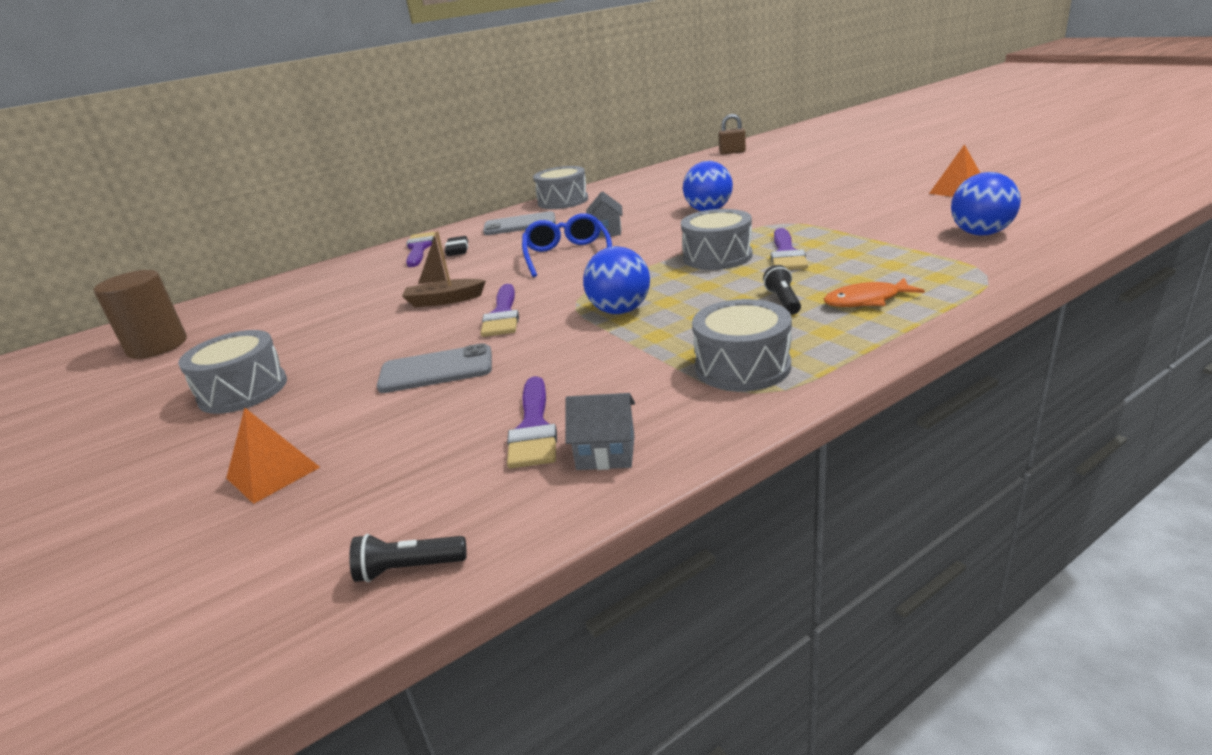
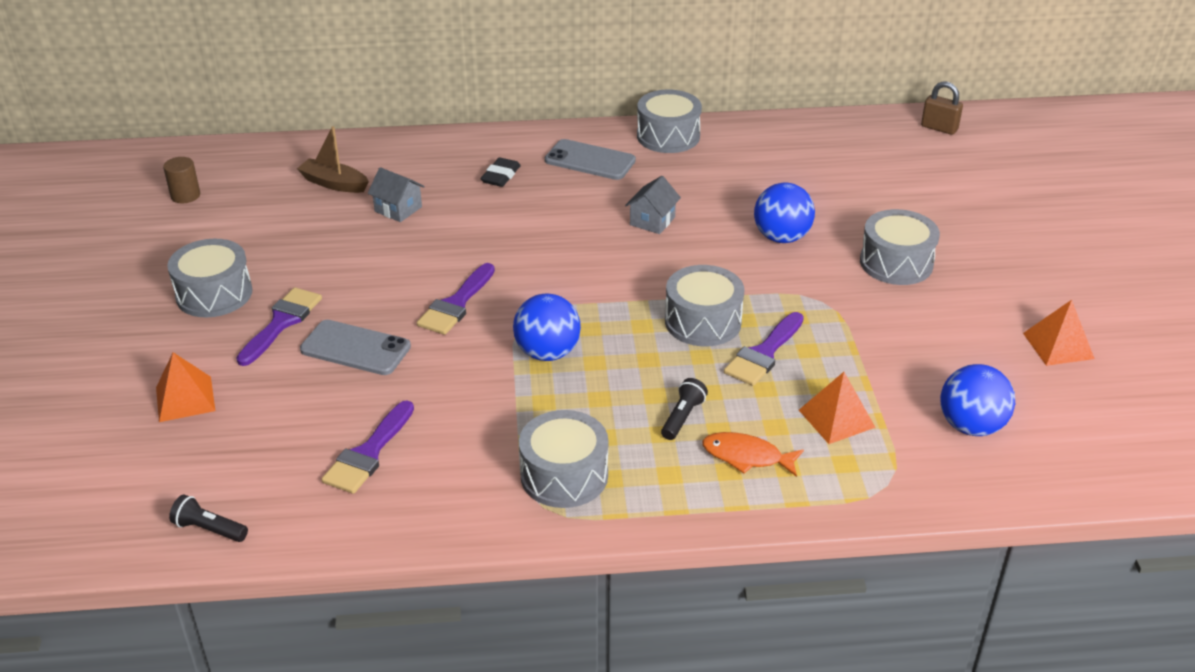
camera: 25 degrees right, 10 degrees up
(157, 346) = (185, 195): brown cylinder -> brown cylinder, size x0.55
(419, 248) = (471, 153): purple brush -> purple brush (281, 323)
(444, 300) = (429, 255): brown boat -> brown boat (334, 184)
(567, 255) = (583, 241): blue glasses -> none
(606, 453) = (392, 504): grey house -> grey house (398, 209)
(800, 196) = (896, 263): none -> grey drum
(891, 261) = (836, 418): none -> orange pyramid

